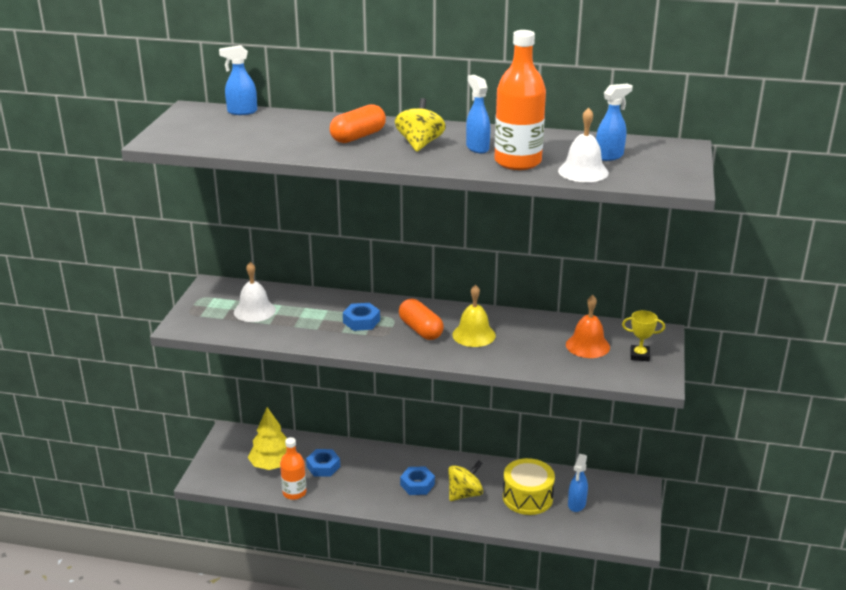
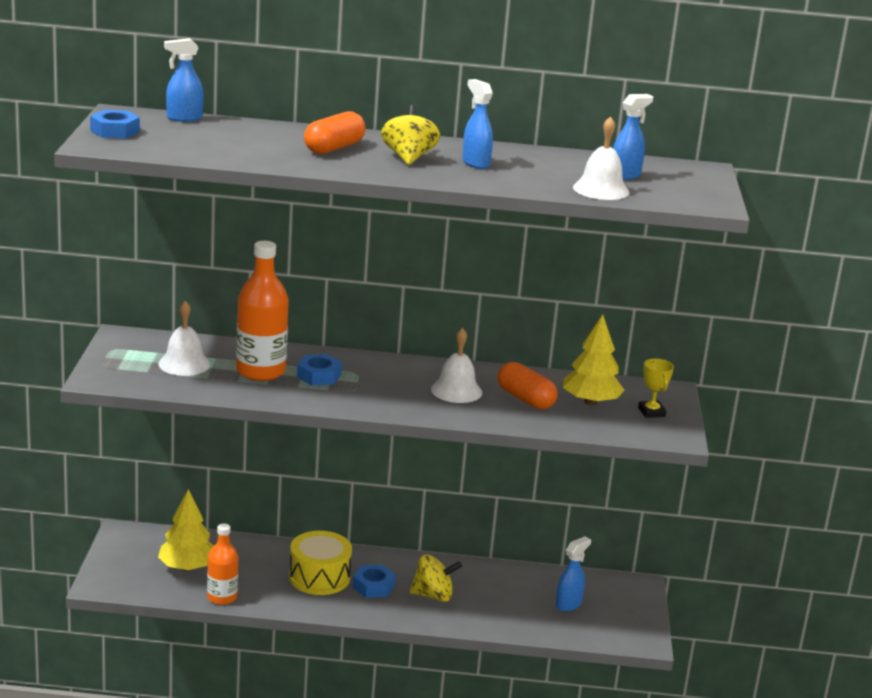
camera: 10 degrees left, 5 degrees down
(323, 466) = (252, 568): blue nut -> blue nut (115, 131)
(420, 330) = (392, 385): orange capsule -> orange capsule (525, 399)
(465, 494) = (433, 595): yellow spinning top -> yellow spinning top turned 45 degrees clockwise
(474, 335) = (456, 390): yellow bell -> white bell
(517, 162) = (525, 178): orange bottle -> orange bottle (260, 371)
(527, 497) = (509, 598): yellow drum -> yellow drum (319, 577)
(576, 504) = (568, 604): blue spray bottle -> blue spray bottle turned 150 degrees counterclockwise
(587, 345) = (590, 402): orange bell -> yellow tree
(639, 355) = (651, 412): yellow trophy -> yellow trophy turned 75 degrees clockwise

